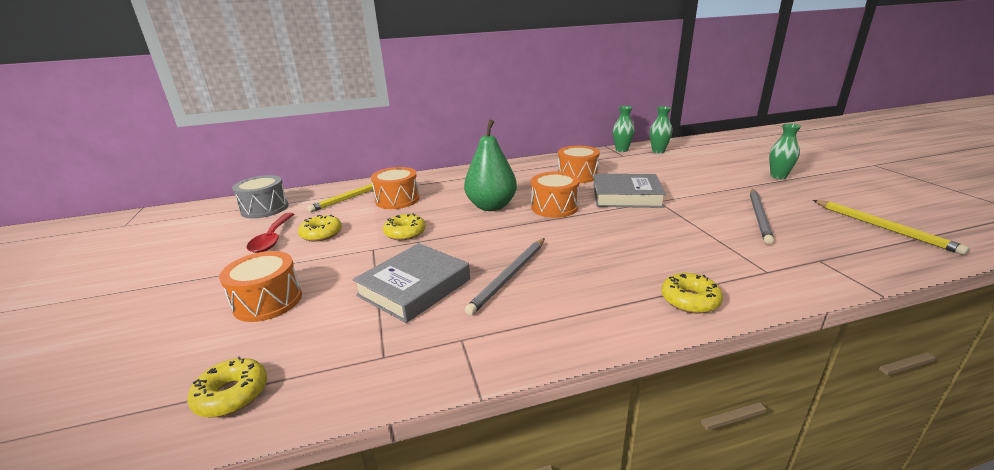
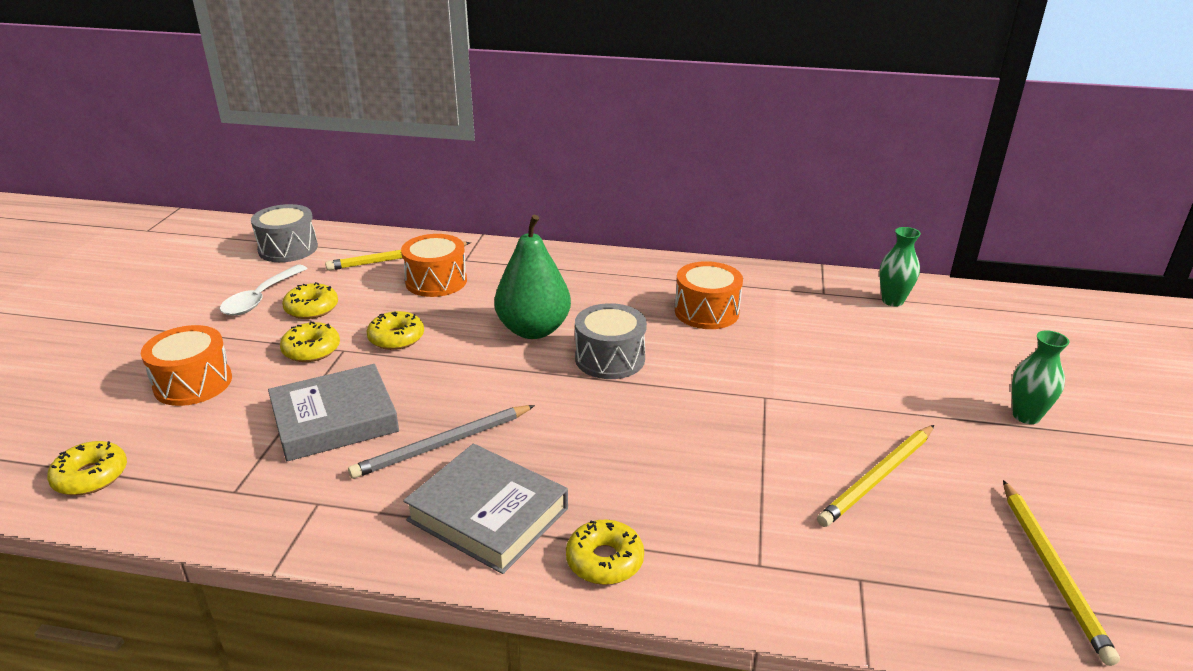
camera: 25 degrees right, 5 degrees up
(272, 239) = (260, 298): red spoon -> white spoon
(348, 255) = (311, 350): none -> yellow donut
(554, 207) = (610, 358): orange drum -> grey drum
(621, 150) = (835, 281): green vase -> none
(626, 196) = (730, 373): grey book -> grey book (488, 514)
(759, 217) = (878, 478): grey pencil -> yellow pencil

